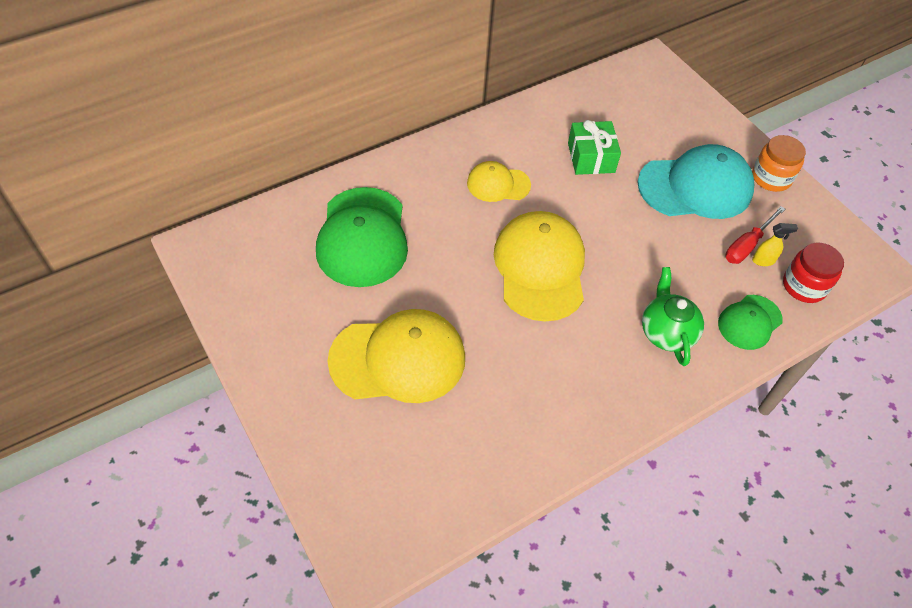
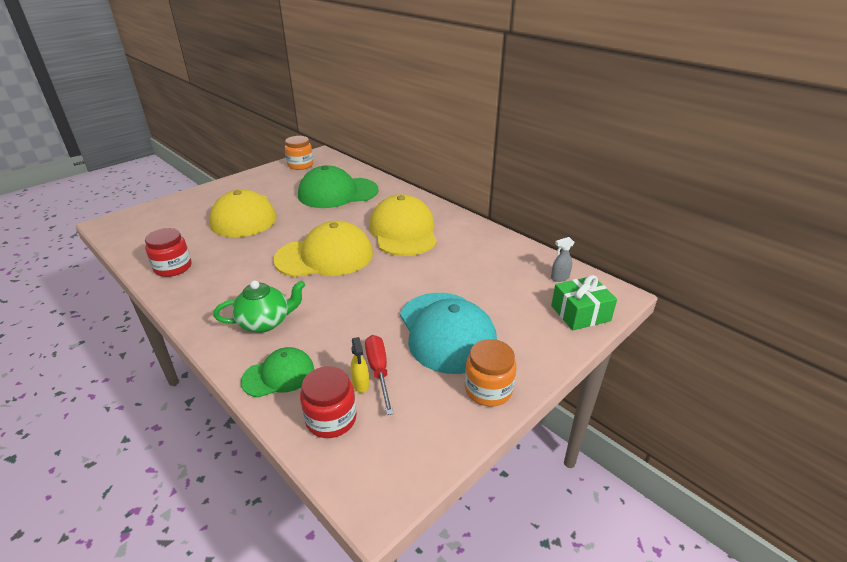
camera: 80 degrees right, 20 degrees down
(232, 276) = (300, 165): none -> orange jar
(498, 184) = (403, 231): yellow cap -> yellow cap, size x1.83
(532, 440) = (173, 267): none -> red jar
(591, 157) = (454, 269): green gift -> green gift (580, 313)
(621, 86) = (559, 278): none -> grey spray bottle
(747, 245) = (379, 371): red screwdriver -> red screwdriver turned 45 degrees clockwise
(749, 322) = (278, 375): green cap -> green cap turned 120 degrees clockwise

